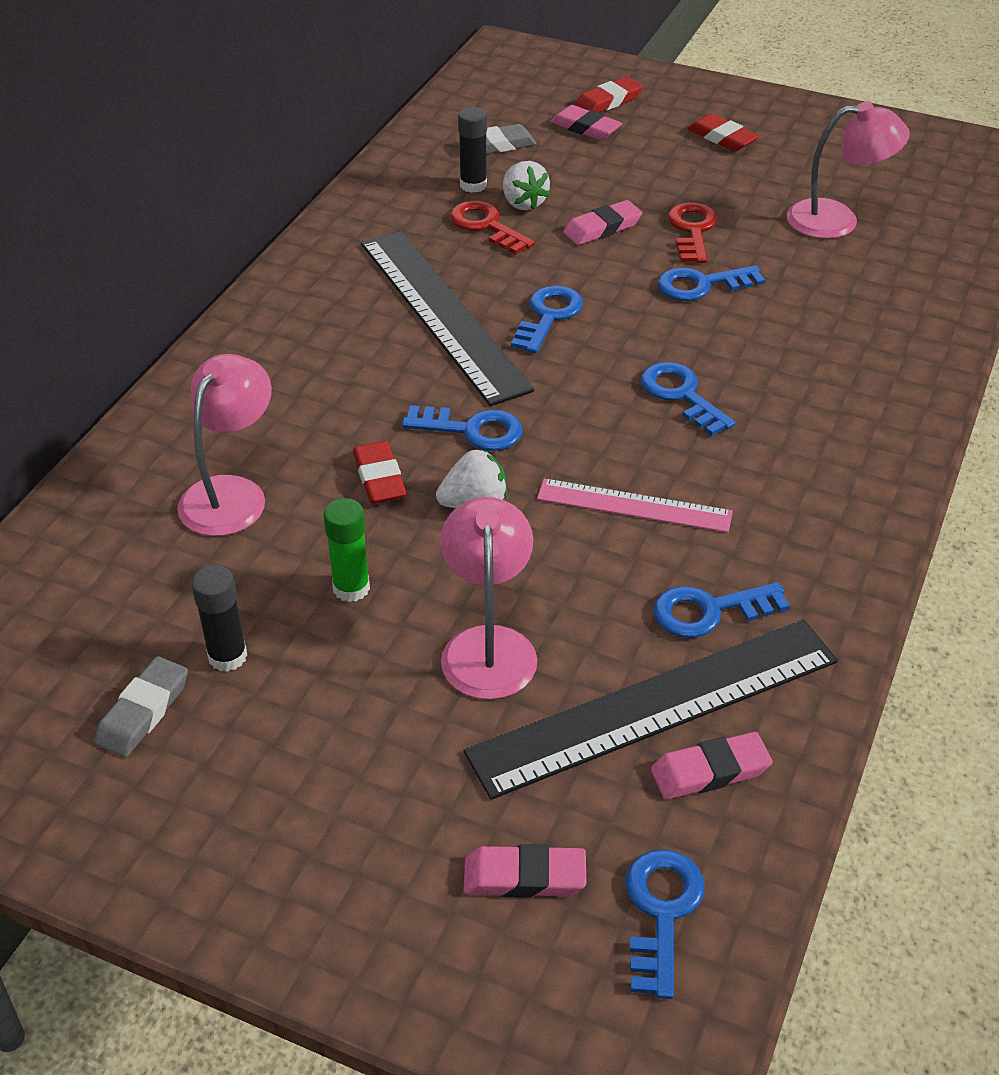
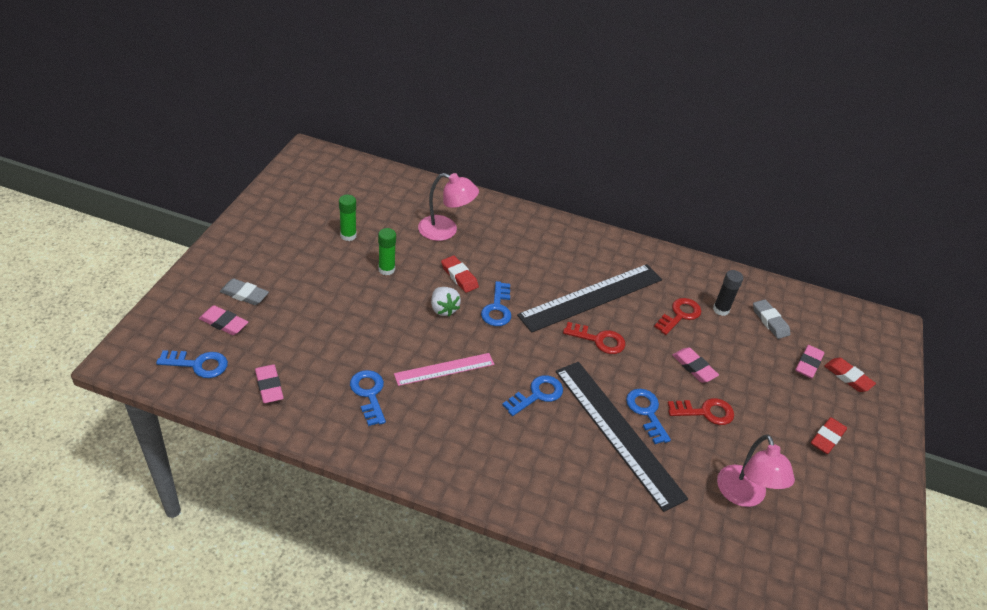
camera: 80 degrees right, 0 degrees up
(143, 712) = (321, 216): grey eraser -> grey eraser (244, 294)
(227, 656) = (348, 235): black glue stick -> green glue stick
(379, 478) = (459, 276): red eraser -> red eraser turned 75 degrees clockwise
(488, 645) = (350, 313): pink lamp -> none
(523, 203) = (709, 331): white strawberry -> none
(524, 877) = (224, 323): pink eraser -> pink eraser turned 60 degrees counterclockwise
(548, 316) = (598, 340): blue key -> red key
(634, 506) = (444, 369): pink ruler -> pink ruler turned 60 degrees clockwise
(655, 706) = (309, 369): black ruler -> black ruler (618, 432)

